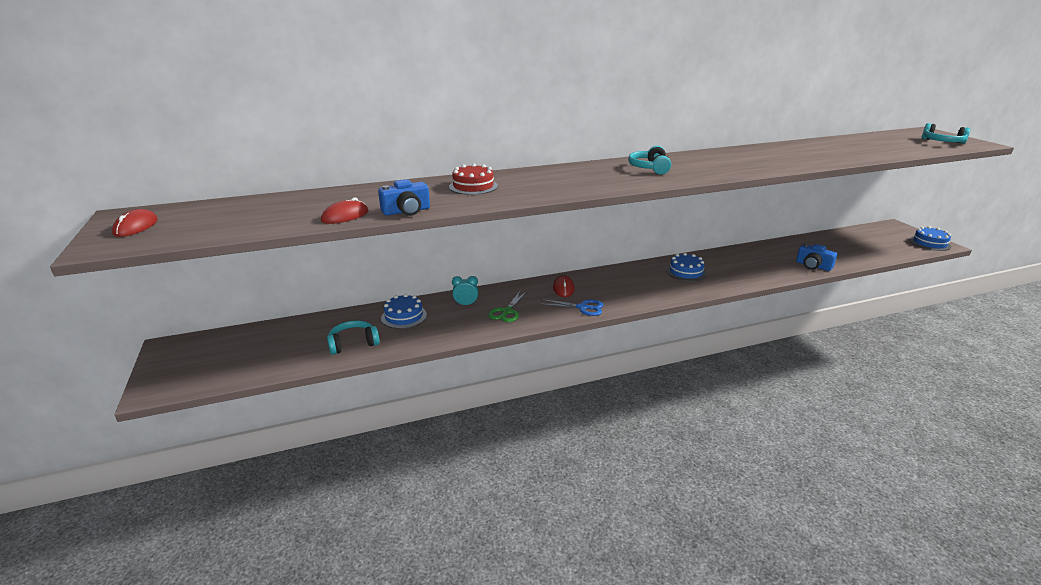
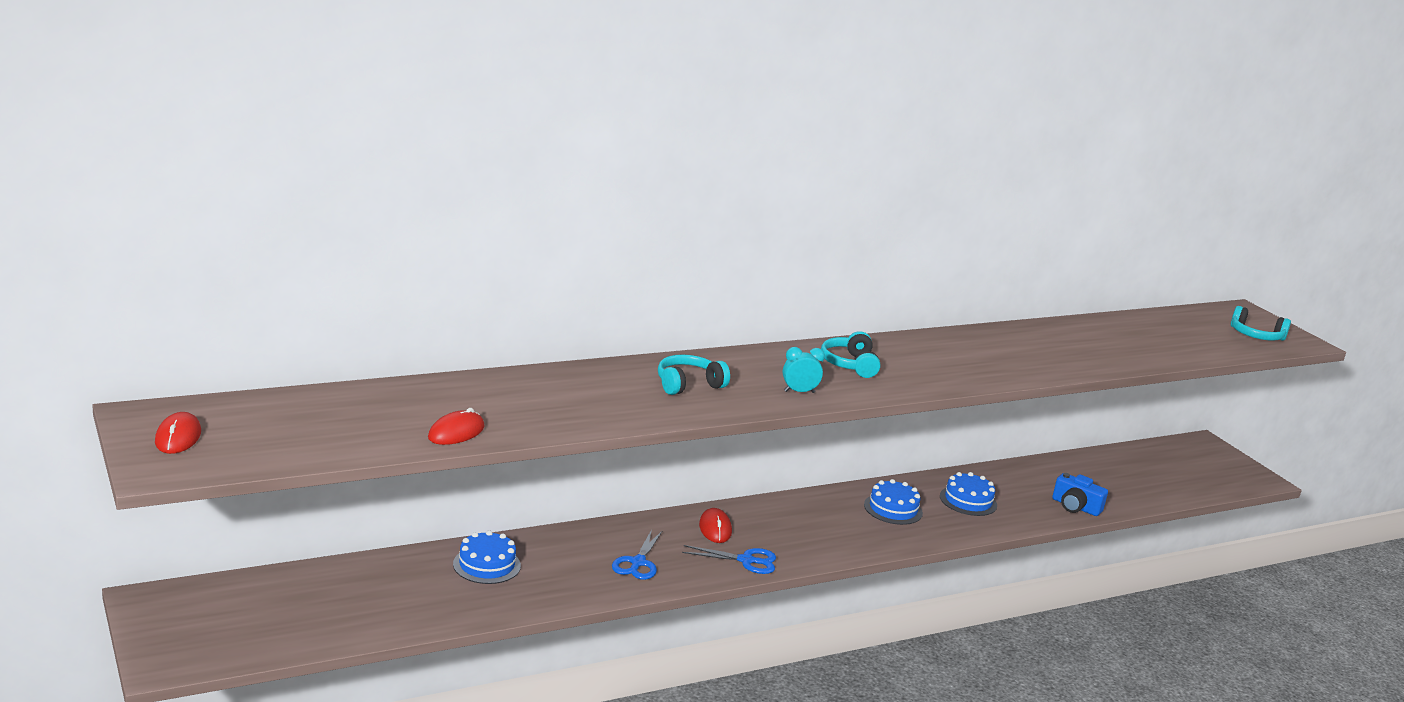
camera: 10 degrees left, 5 degrees down
(353, 343) = (425, 604): turquoise headphones -> turquoise headphones (688, 385)
(406, 211) = (536, 428): blue camera -> none
(466, 304) = (574, 549): turquoise clock -> turquoise clock (799, 392)
(473, 186) = (611, 386): red cake -> none
(507, 311) = (638, 563): green scissors -> blue scissors
(929, 243) = (1246, 476): blue cake -> blue cake (968, 501)

